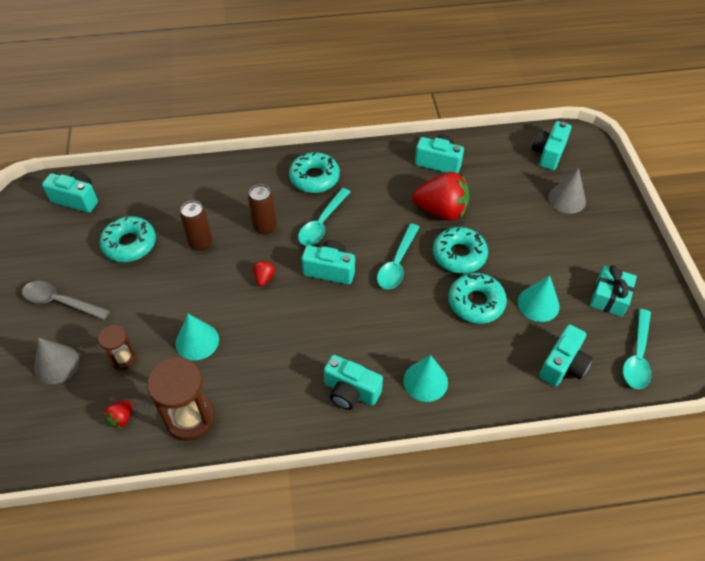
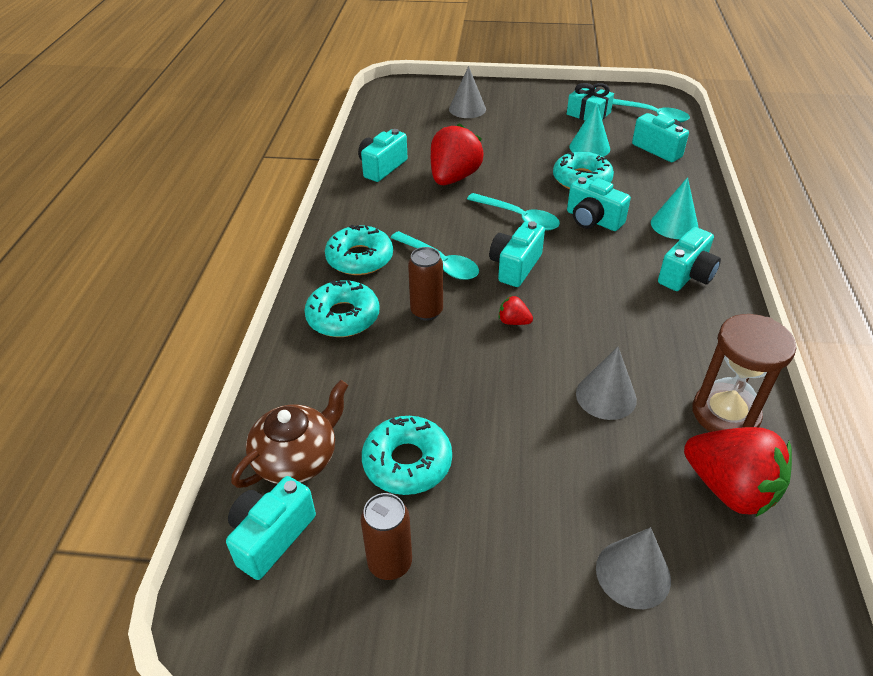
camera: 75 degrees left, 10 degrees down
(60, 302) = (505, 566): grey spoon -> none
(121, 418) = (729, 489): red strawberry -> red strawberry, size x2.30
(123, 358) = (628, 481): brown hourglass -> none
(128, 195) = (297, 458): none -> brown teapot
(197, 341) = (606, 396): turquoise cone -> grey cone
(200, 243) = (433, 377): brown can -> brown can (390, 563)
(459, 255) = (518, 178): turquoise donut -> turquoise donut (343, 317)
(548, 153) = (403, 106): turquoise camera -> turquoise camera (593, 220)

